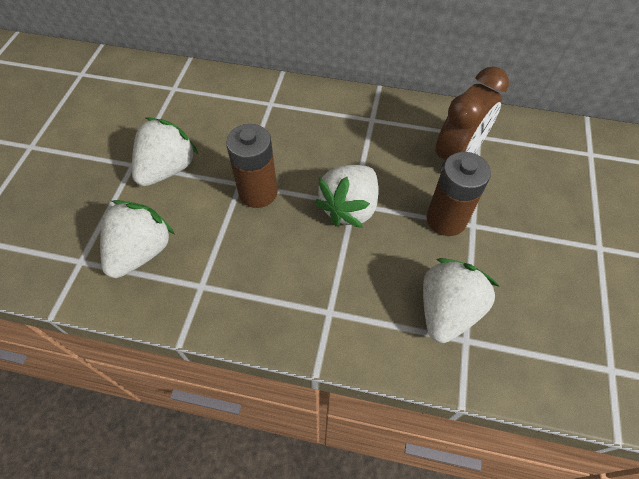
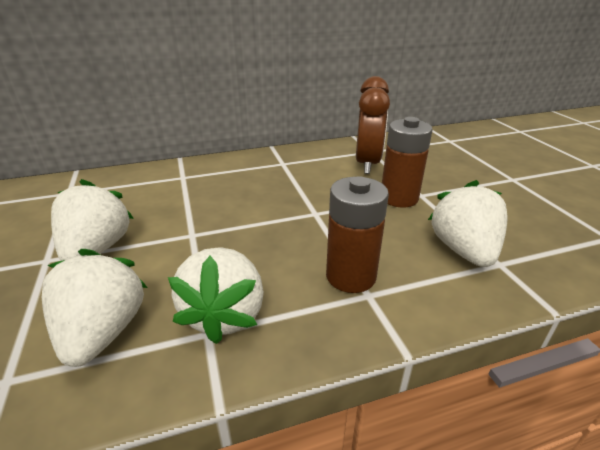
camera: 30 degrees left, 25 degrees down
(258, 192) = (217, 234): brown battery -> brown battery (351, 276)
(349, 208) = (314, 216): white strawberry -> white strawberry (225, 314)

